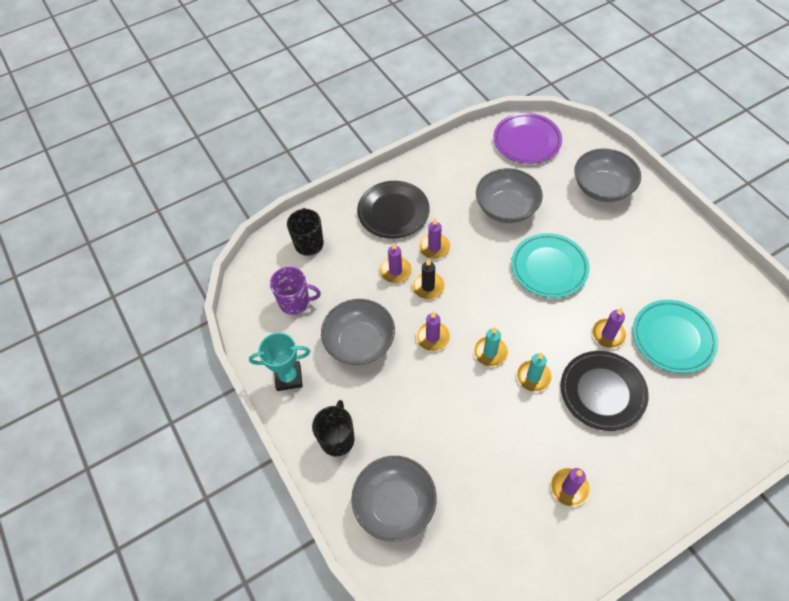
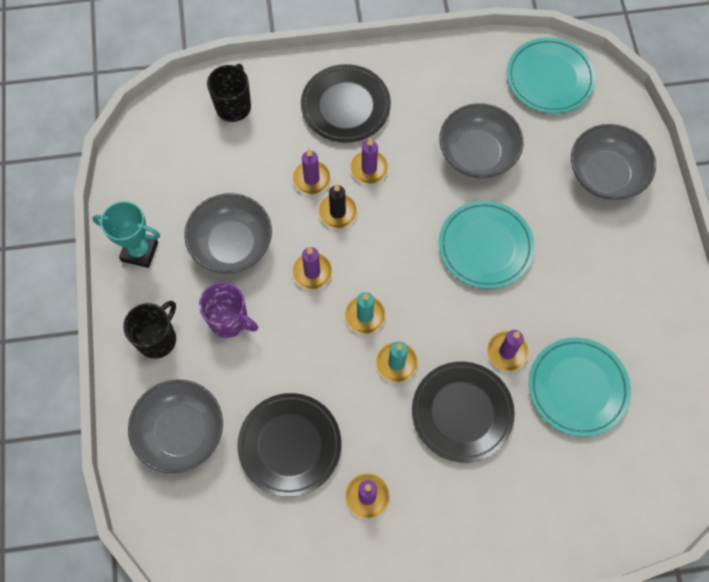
camera: 20 degrees right, 10 degrees up
(295, 302) = (186, 169): purple mug -> purple mug (229, 320)
(487, 475) = (290, 445): none -> black plate
(527, 141) = (549, 78): purple plate -> turquoise plate

